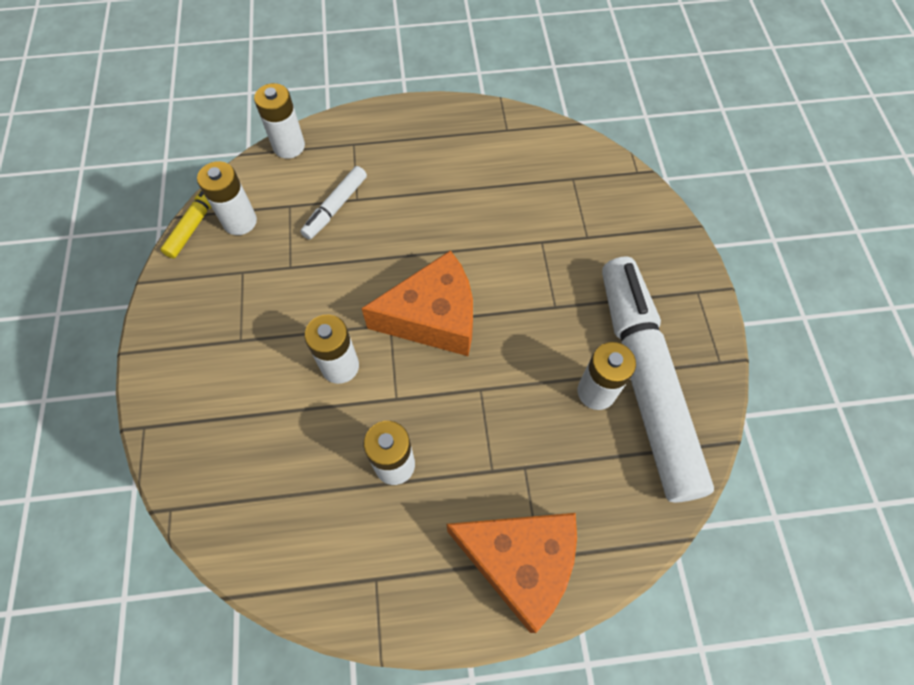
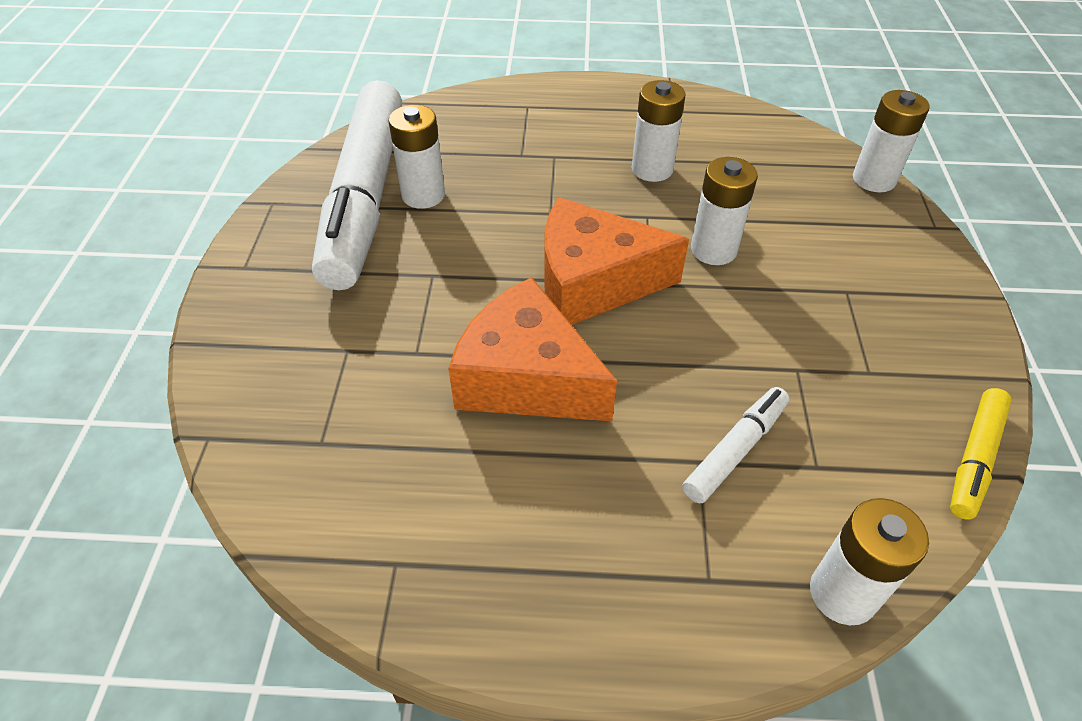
camera: 170 degrees left, 15 degrees down
(240, 221) = (897, 449): white battery -> white battery (874, 179)
(520, 562) = (545, 105): orange cheese -> orange cheese (526, 378)

